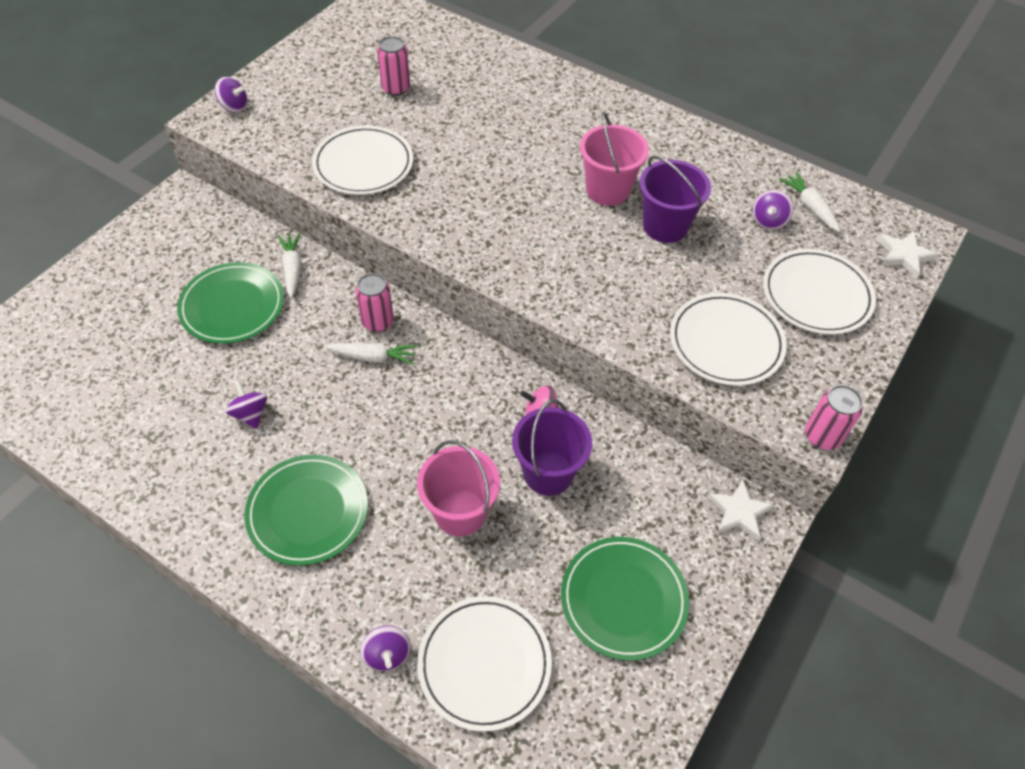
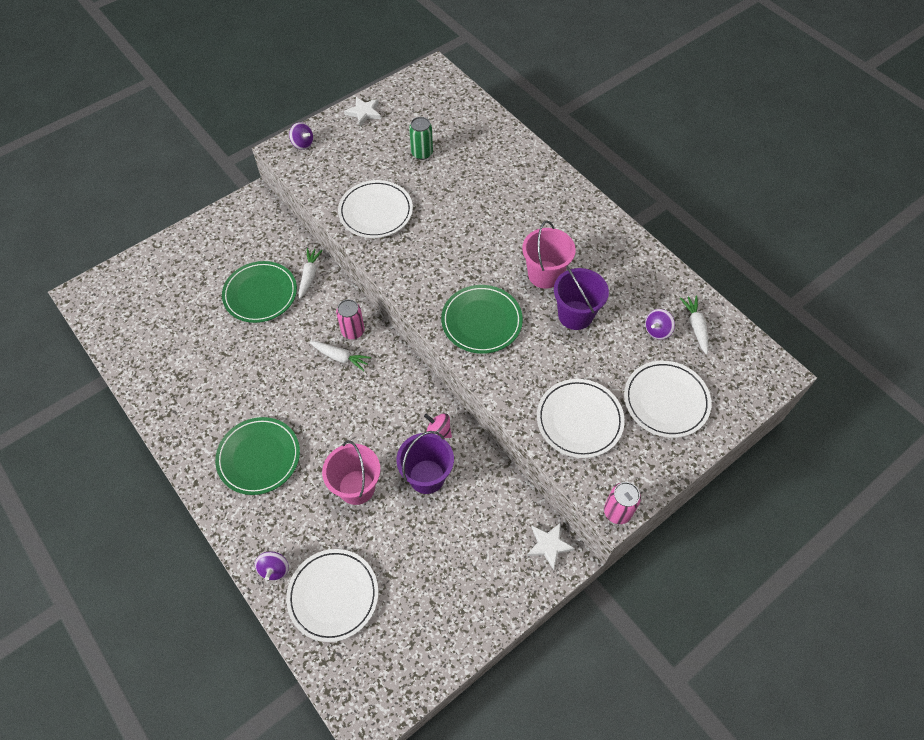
camera: 20 degrees right, 5 degrees up
(250, 414) = (246, 377): purple spinning top -> none
(396, 88) = (422, 153): pink can -> green can
(623, 599) = (441, 581): green plate -> green plate (481, 321)
(904, 255) = (752, 386): white star -> white star (364, 113)

